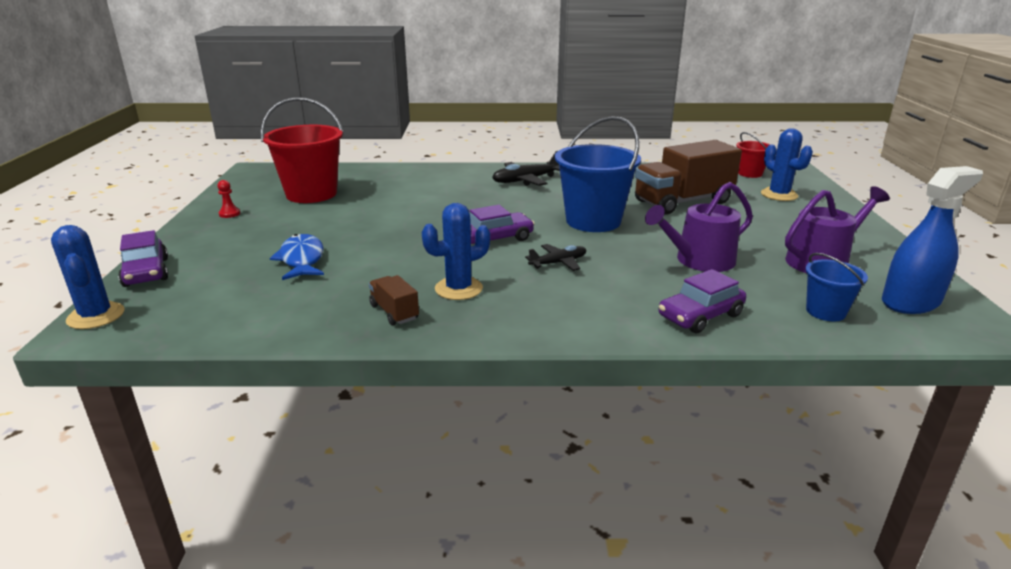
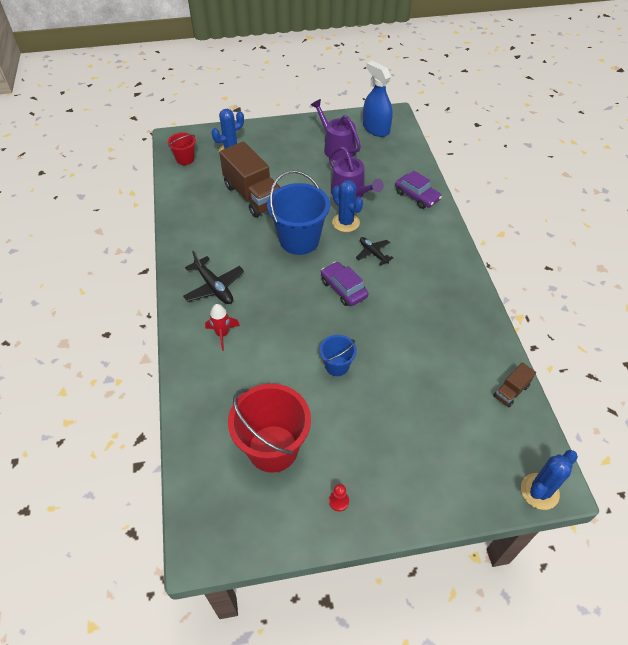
camera: 100 degrees left, 25 degrees up
(146, 272) = (470, 500): purple car -> none
(302, 260) = (413, 397): blue fish -> none
(394, 312) = (464, 320): brown truck -> brown truck (511, 391)
(458, 289) = (424, 296): blue cactus -> blue cactus (346, 222)
(459, 182) = (222, 334): none -> red rocket
(825, 312) = (396, 155): blue bucket -> blue bucket (337, 366)

